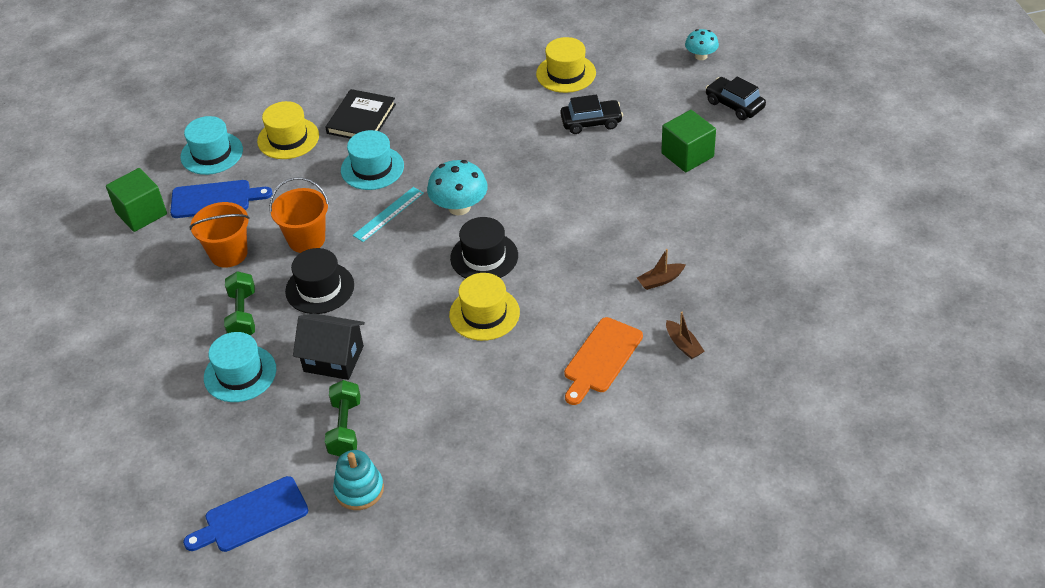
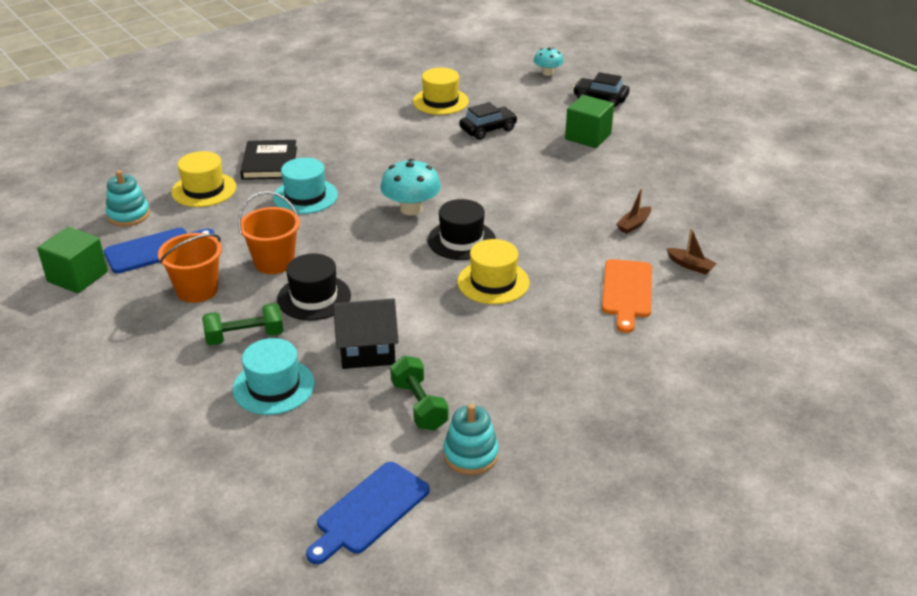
camera: 25 degrees left, 10 degrees down
(212, 153) = (128, 215): turquoise hat -> turquoise stacking toy
(242, 315) = (245, 337): green dumbbell -> green dumbbell turned 75 degrees counterclockwise
(388, 214) = (345, 227): turquoise ruler -> none

